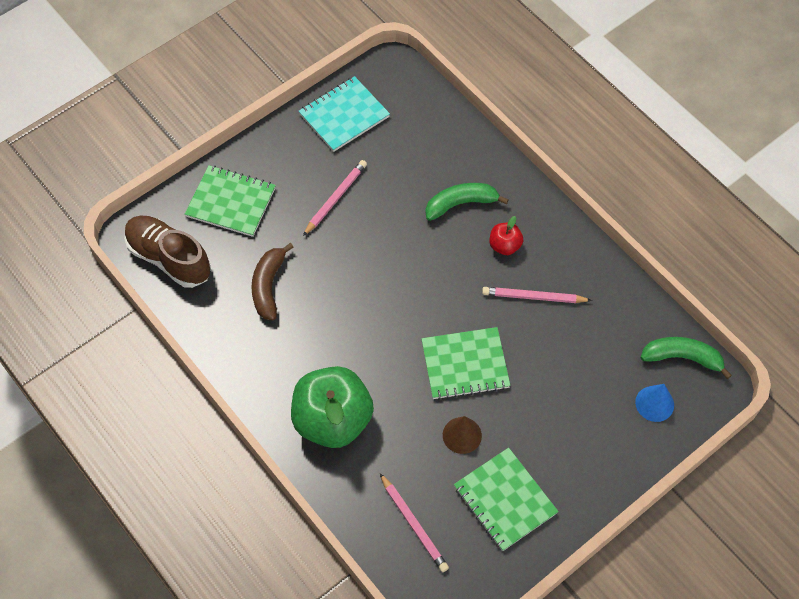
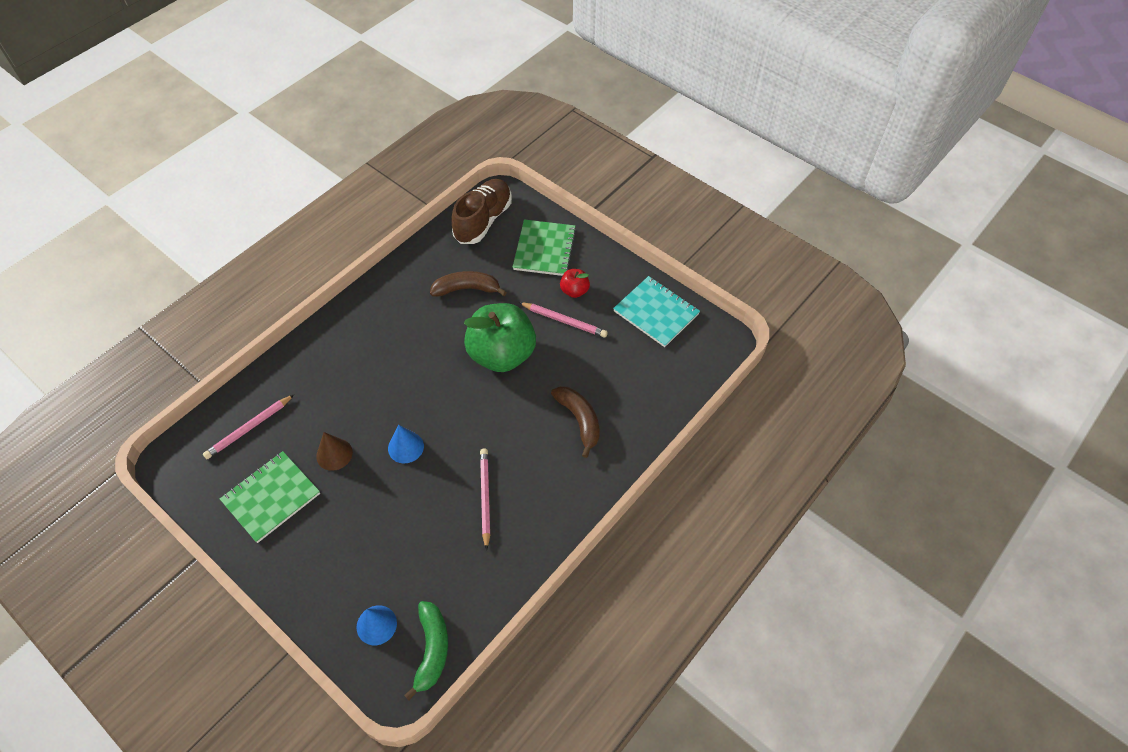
camera: 80 degrees right, 5 degrees down
(332, 420) = (344, 355): green apple -> green apple (502, 354)
(461, 204) = (579, 420): green banana -> brown banana
(465, 364) = (405, 447): green notebook -> blue cone
(504, 246) = (539, 464): red apple -> red apple (574, 291)

